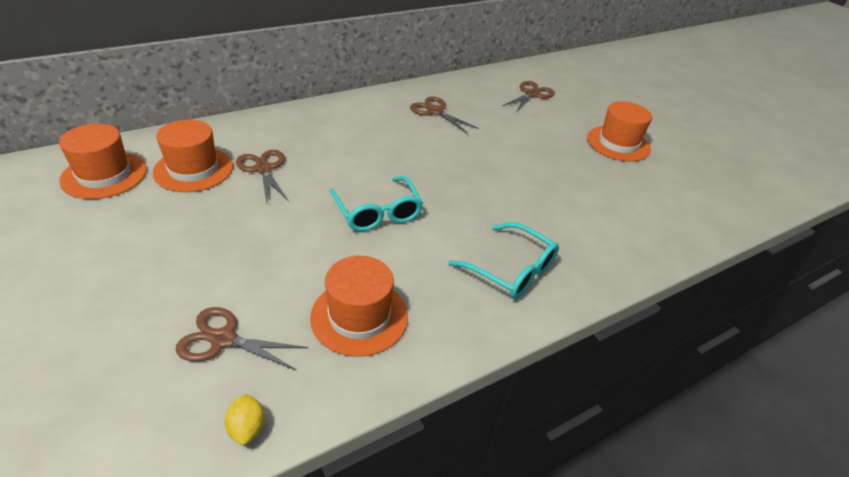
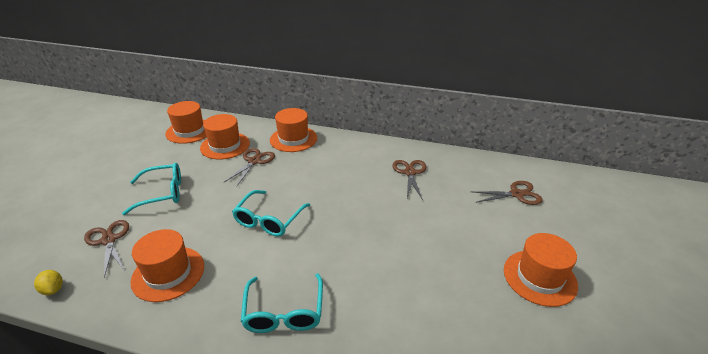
camera: 50 degrees right, 5 degrees down
(202, 256) = (162, 193): none -> turquoise glasses
(247, 428) = (53, 289): yellow lemon -> yellow lemon turned 75 degrees counterclockwise
(271, 127) = (293, 139): none -> orange hat

